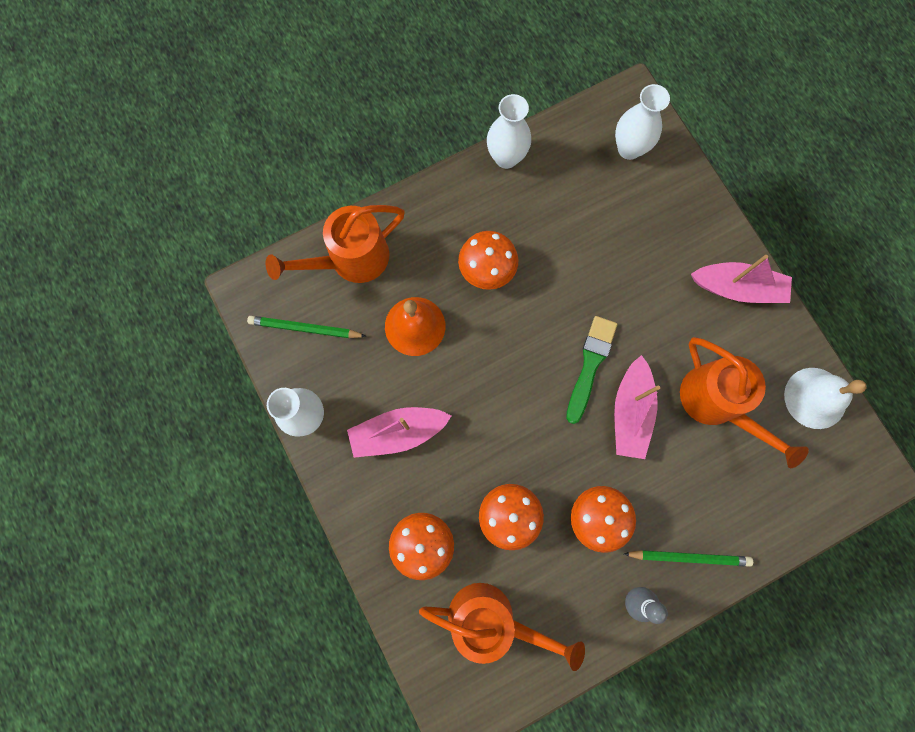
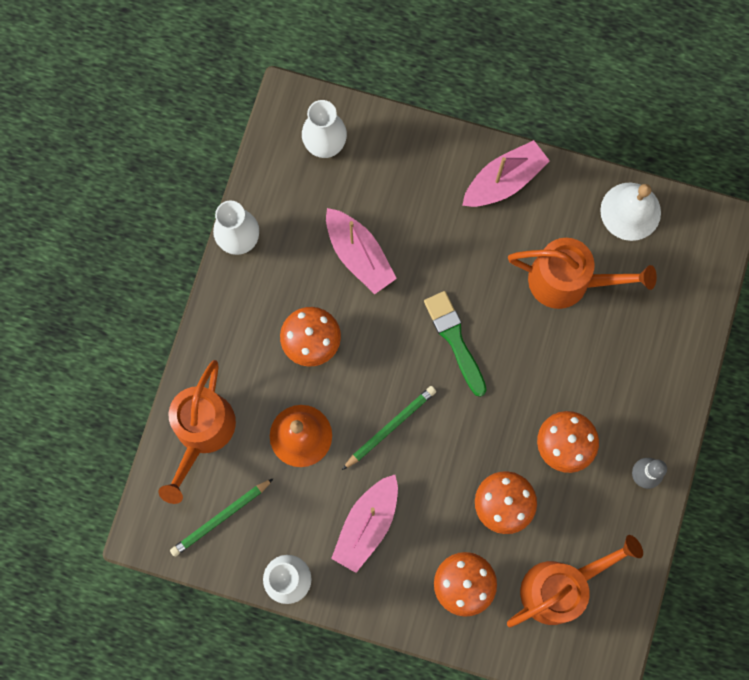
camera: 45 degrees left, 0 degrees up
(630, 412) = (515, 346): pink boat -> pink boat (359, 255)
(689, 557) = (650, 409): green pencil -> green pencil (390, 427)

